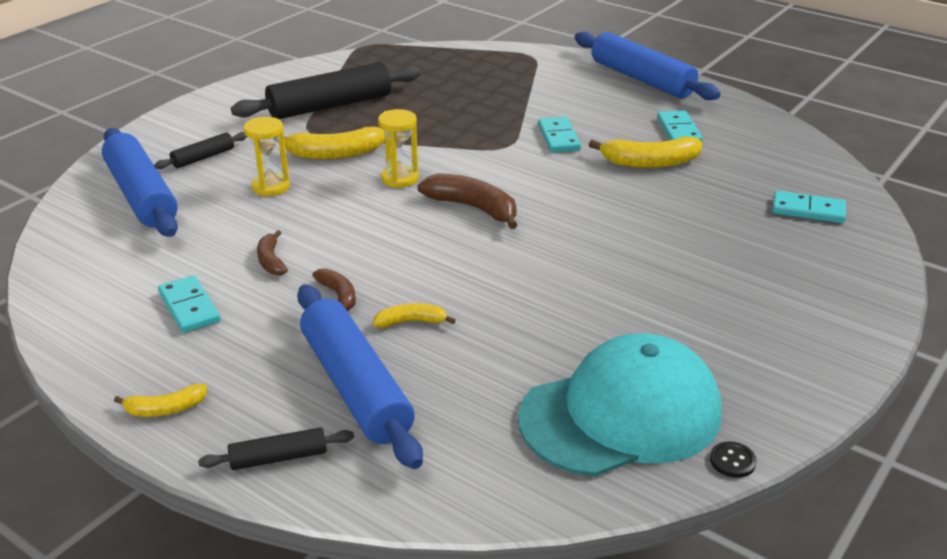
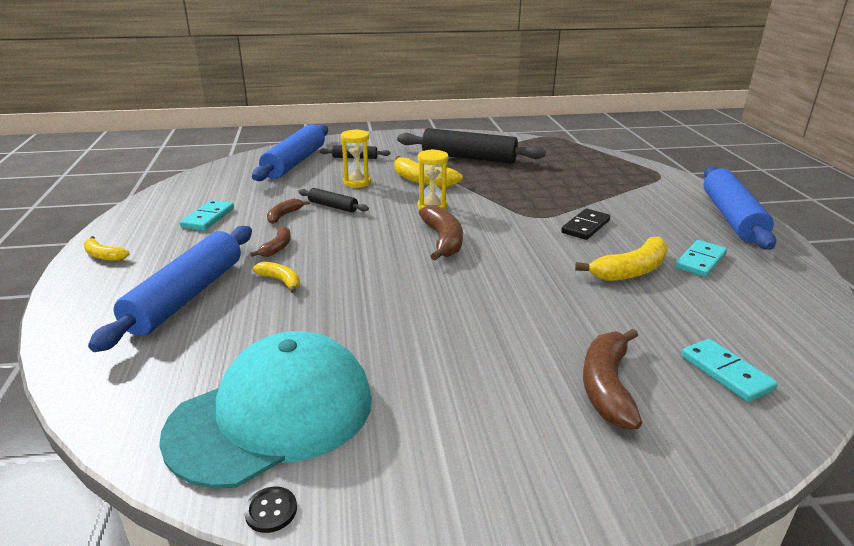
camera: 45 degrees right, 5 degrees down
(278, 458) = (86, 307): black rolling pin -> black rolling pin (333, 206)
(559, 137) = (585, 227): turquoise domino -> black domino
(621, 414) = (272, 415): turquoise cap -> turquoise cap turned 60 degrees counterclockwise
(650, 163) = (631, 271): yellow banana -> yellow banana turned 75 degrees counterclockwise
(768, 259) = (607, 386): none -> brown banana

